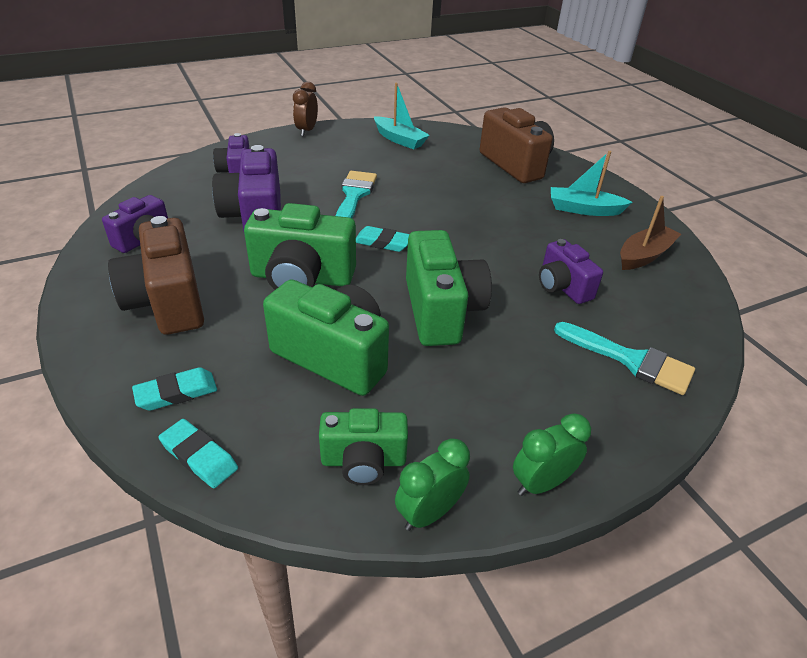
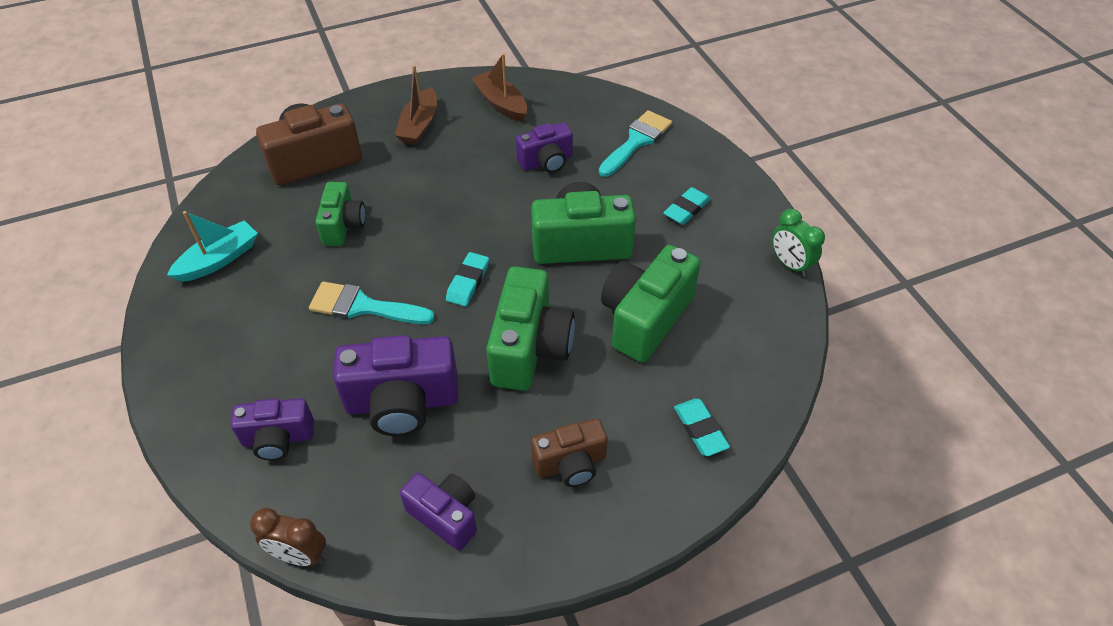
camera: 85 degrees left, 10 degrees up
(167, 302) = (570, 464): brown camera -> brown camera, size x0.61
(199, 456) = (766, 400): turquoise eraser -> turquoise eraser (686, 209)
(306, 131) = (159, 364): brown clock -> brown clock (299, 555)
(363, 461) = (753, 298): green camera -> green camera (343, 226)
(541, 483) = (756, 207): green clock -> none
(584, 209) = (419, 125): turquoise boat -> brown boat

